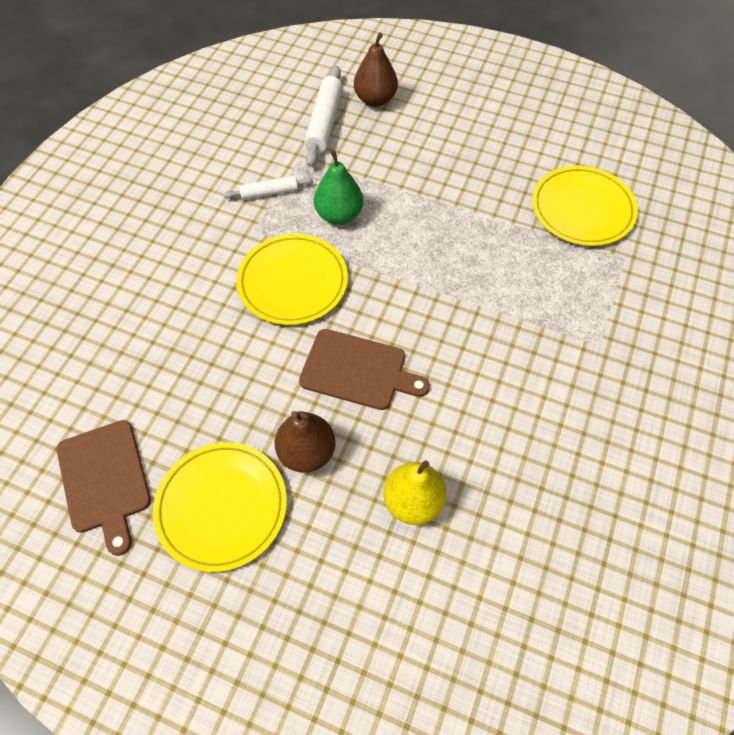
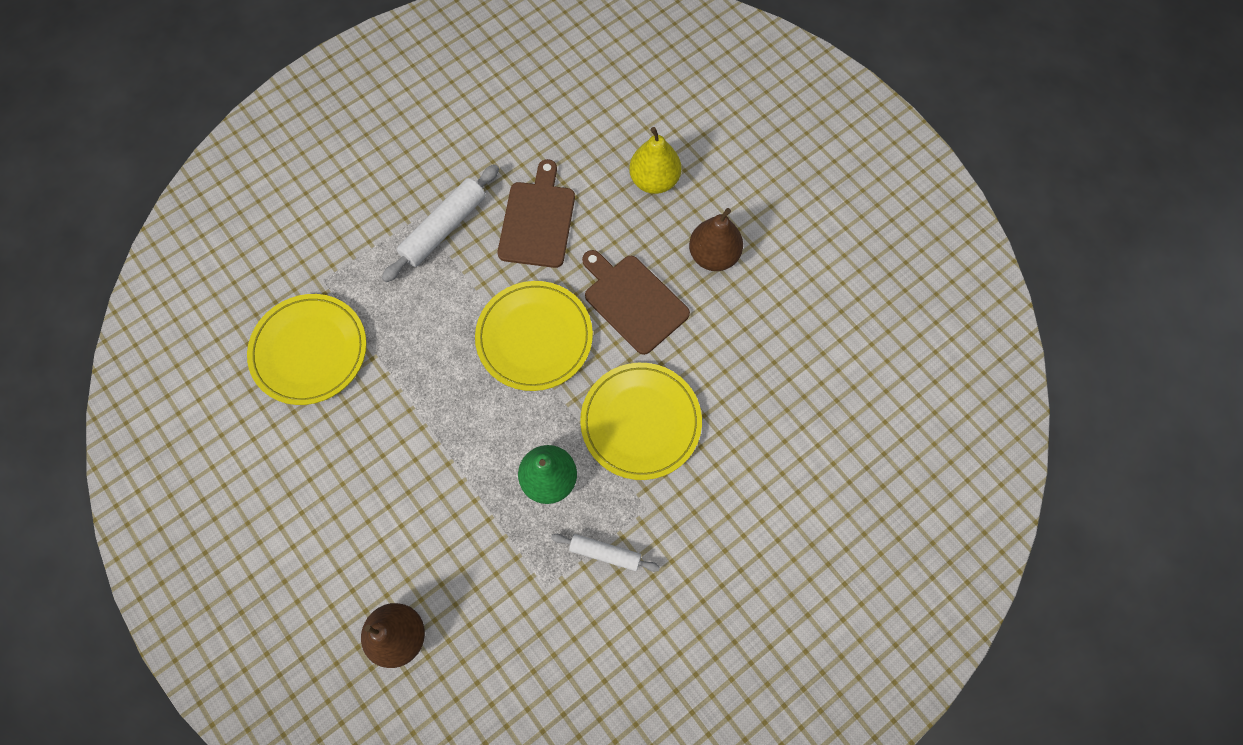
camera: 150 degrees left, 10 degrees up
(105, 480) = (885, 316): brown cutting board -> brown cutting board (537, 220)
(221, 507) = (799, 248): yellow plate -> yellow plate (534, 337)
(324, 123) = (483, 631): white rolling pin -> white rolling pin (444, 228)

